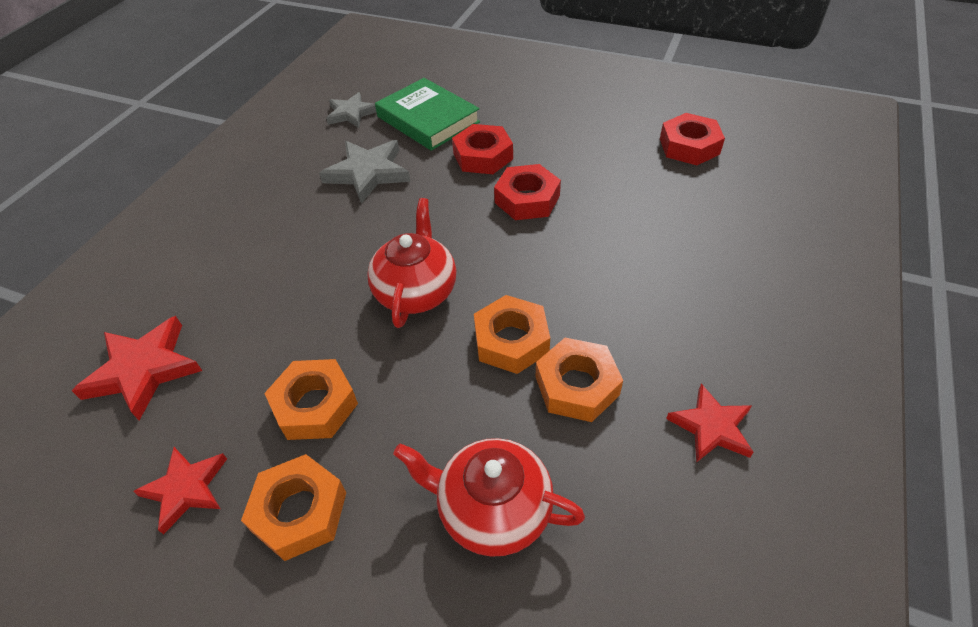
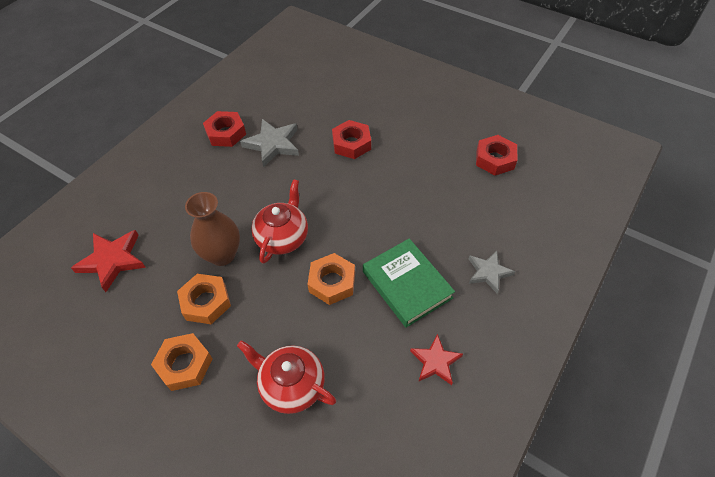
camera: 10 degrees right, 5 degrees up
(186, 489) = (125, 339): red star -> none
(326, 331) = (222, 255): none -> brown vase
(351, 113) = (272, 94): grey star -> grey star (488, 272)
(428, 119) = (322, 107): green book -> green book (407, 284)
(527, 199) = (371, 182): red nut -> red nut (226, 133)
(577, 385) = (363, 319): orange nut -> none

